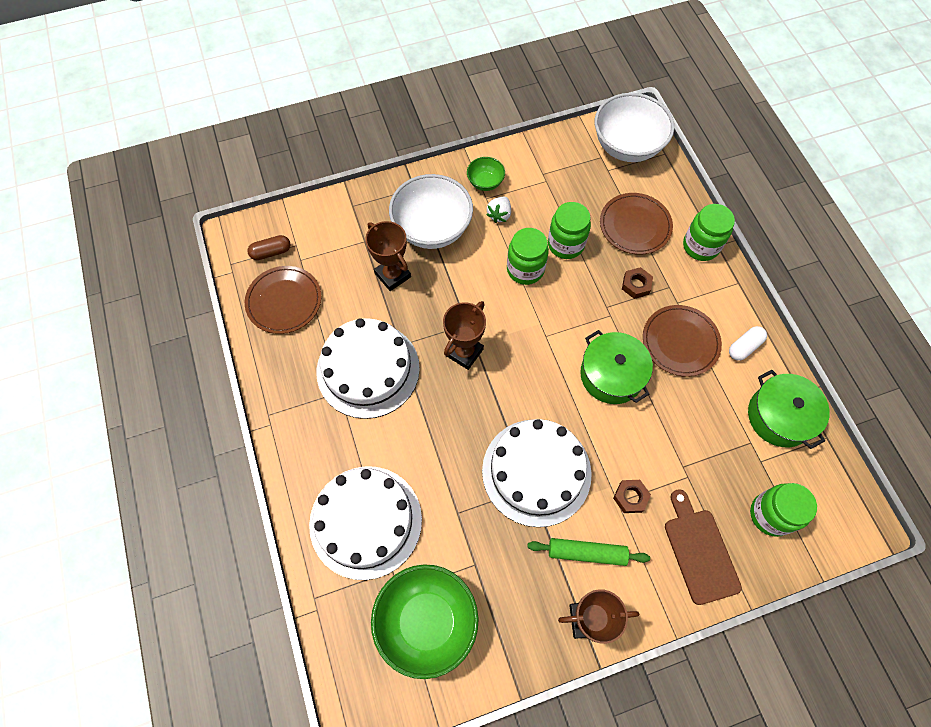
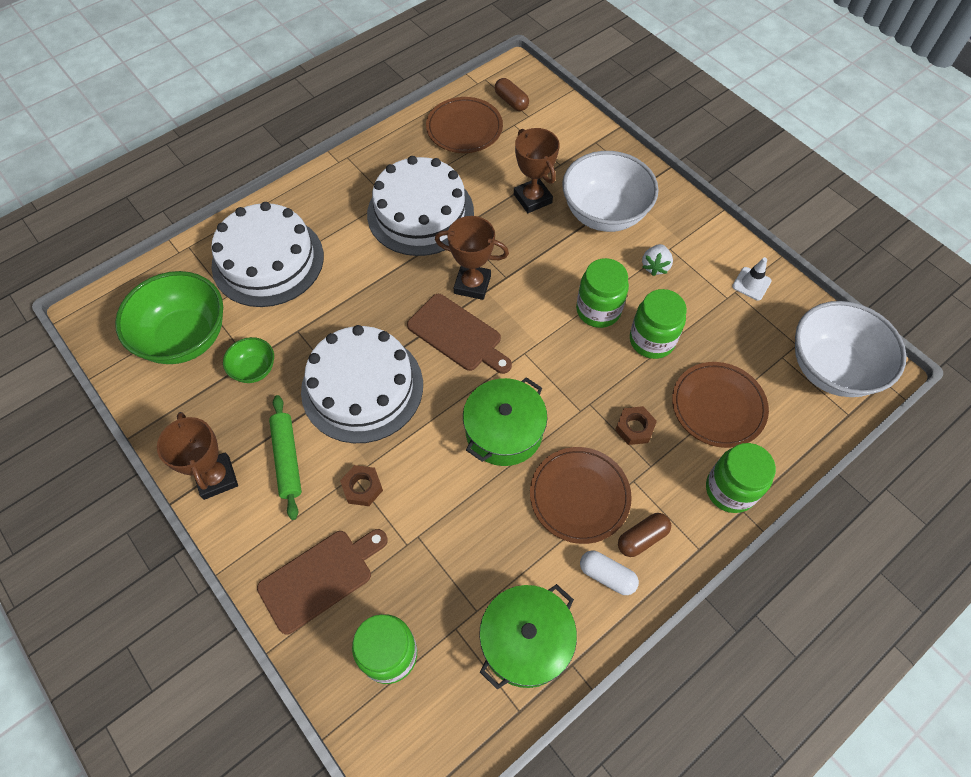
camera: 70 degrees right, 5 degrees down
(393, 275) = (532, 198): brown trophy -> brown trophy turned 60 degrees counterclockwise
(485, 182) = (690, 241): green bowl -> green bowl (254, 369)
(499, 215) = (655, 266): white strawberry -> white strawberry turned 75 degrees counterclockwise
(511, 380) = (457, 335): none -> brown cutting board
(540, 160) = (751, 284): none -> white traffic cone
(722, 314) = (642, 538): none -> brown capsule

